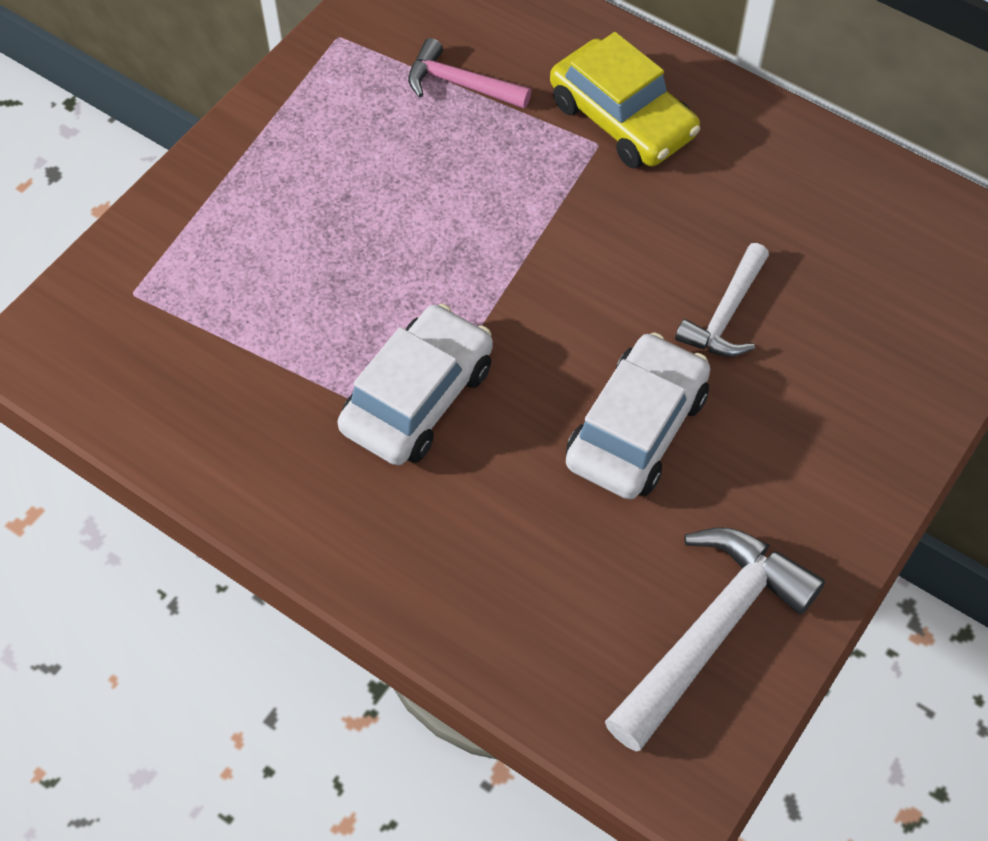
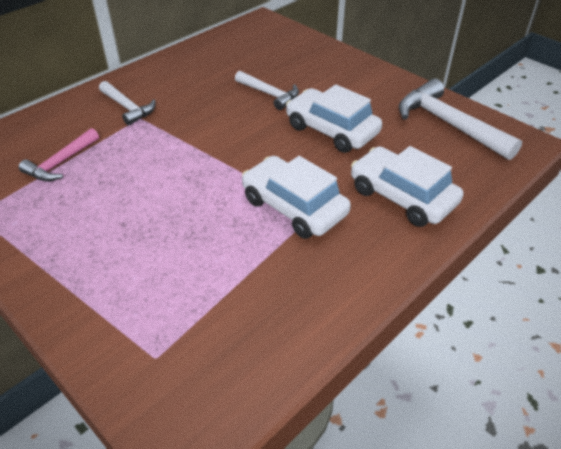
camera: 80 degrees left, 15 degrees down
(472, 551) = (402, 196): none -> white car
(622, 119) = (127, 108): yellow car -> white hammer

